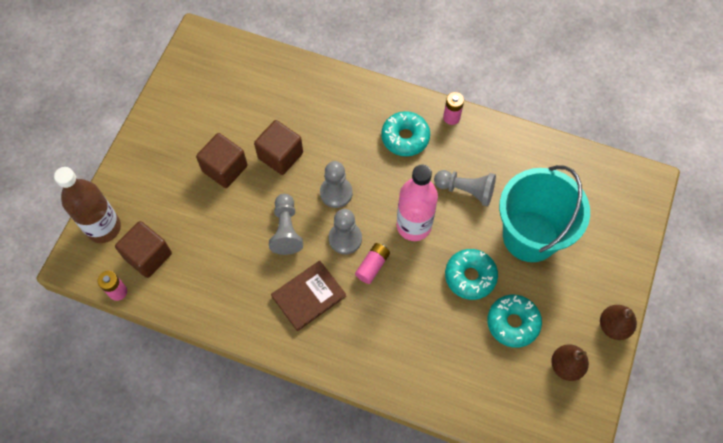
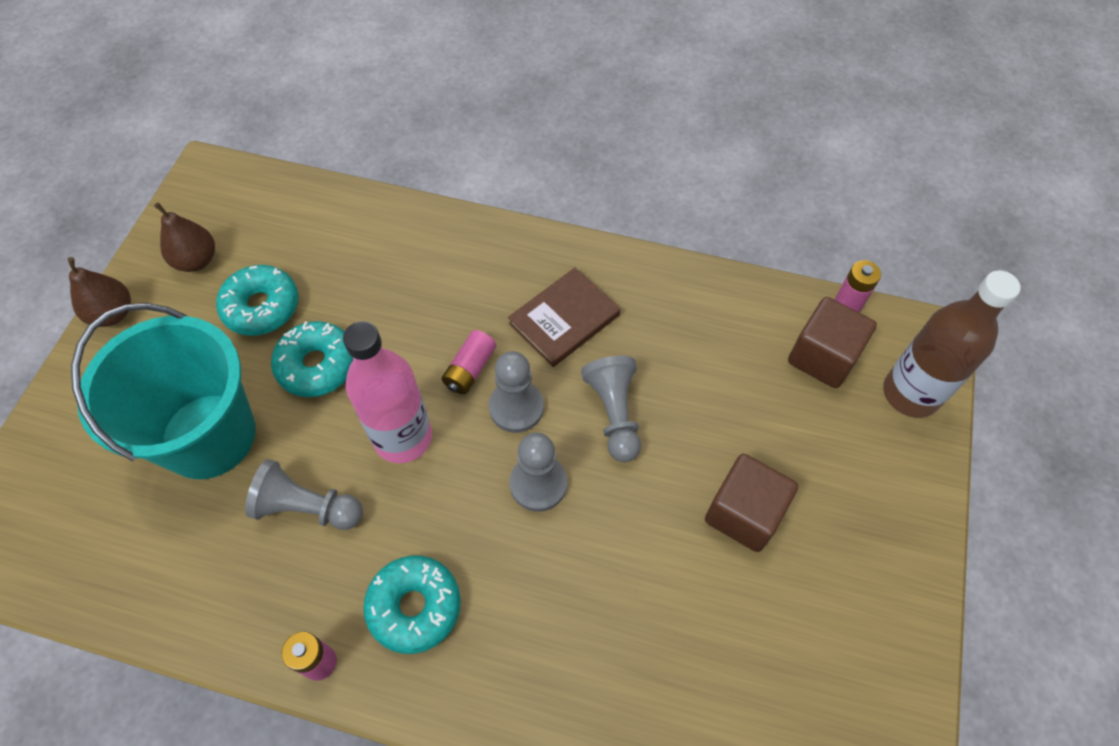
camera: 175 degrees right, 5 degrees down
(280, 155) = (648, 547): brown cube -> none

